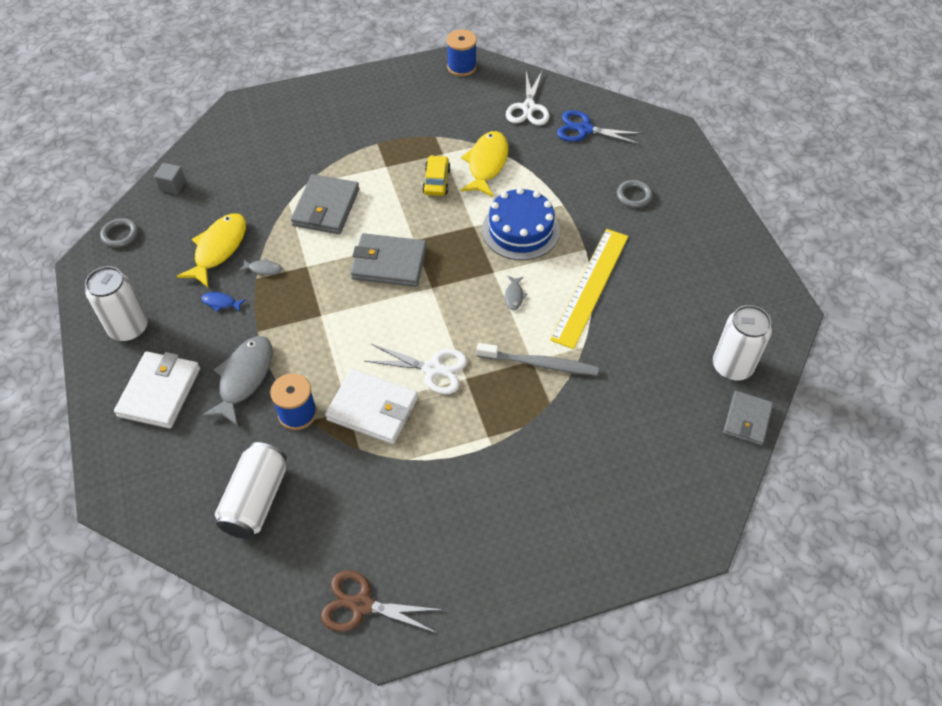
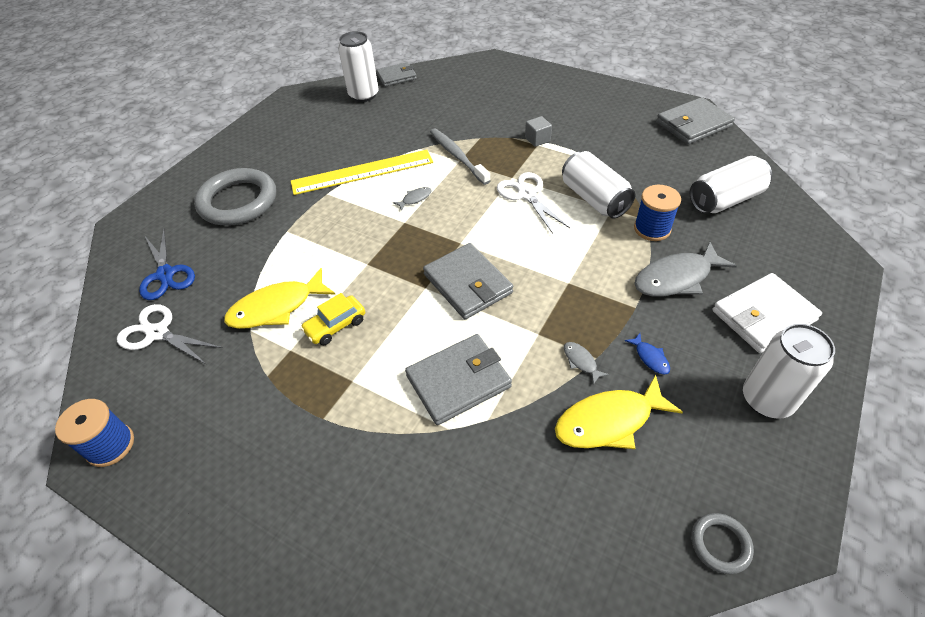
camera: 130 degrees left, 5 degrees down
(172, 185) = (600, 573): grey cube -> grey cube (537, 139)
(361, 605) = (693, 124): brown scissors -> grey wallet
(372, 409) = (594, 199): white wallet -> white can
(520, 230) = (342, 235): blue cake -> none
(528, 108) = (157, 333): white scissors -> white scissors turned 120 degrees counterclockwise
(634, 196) = (238, 201): grey ring -> grey ring, size x2.20

